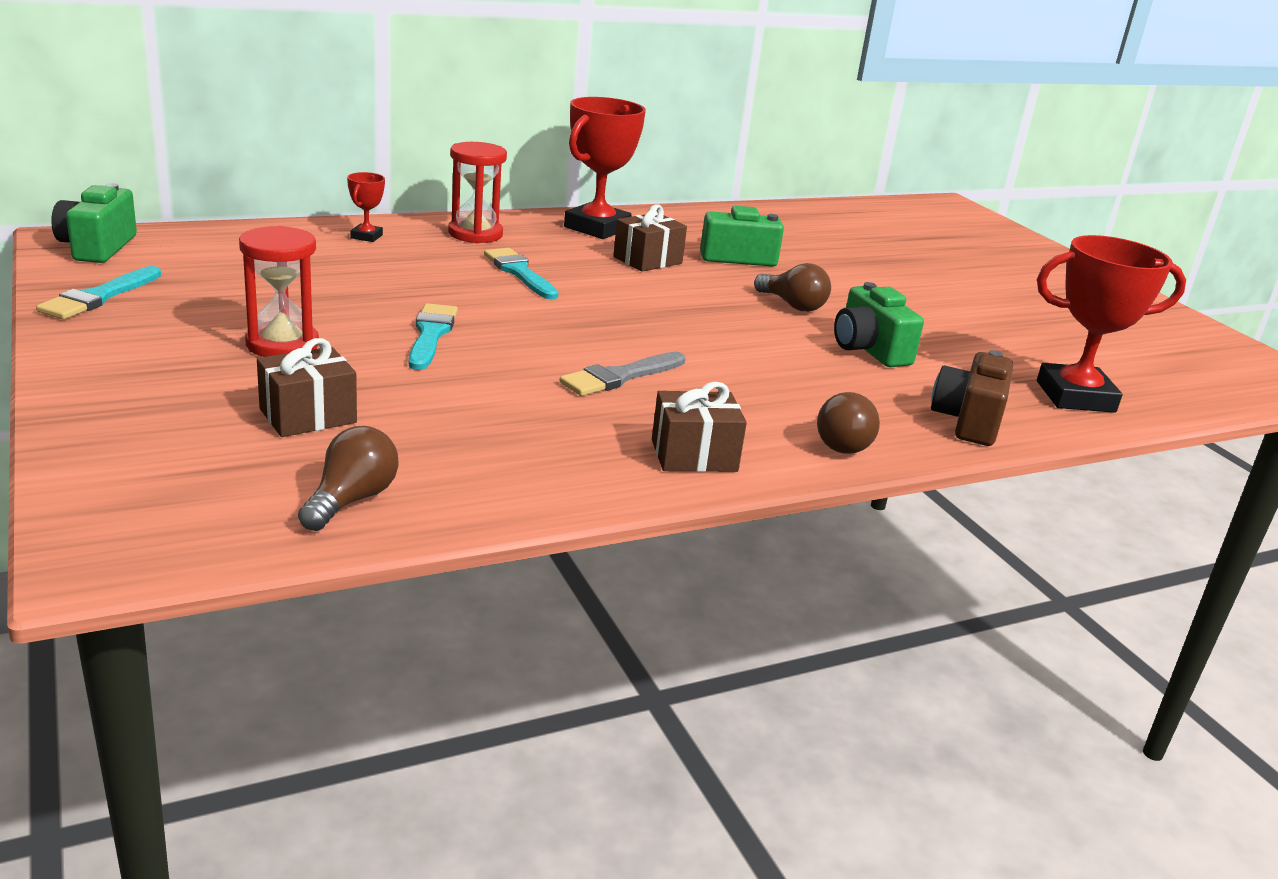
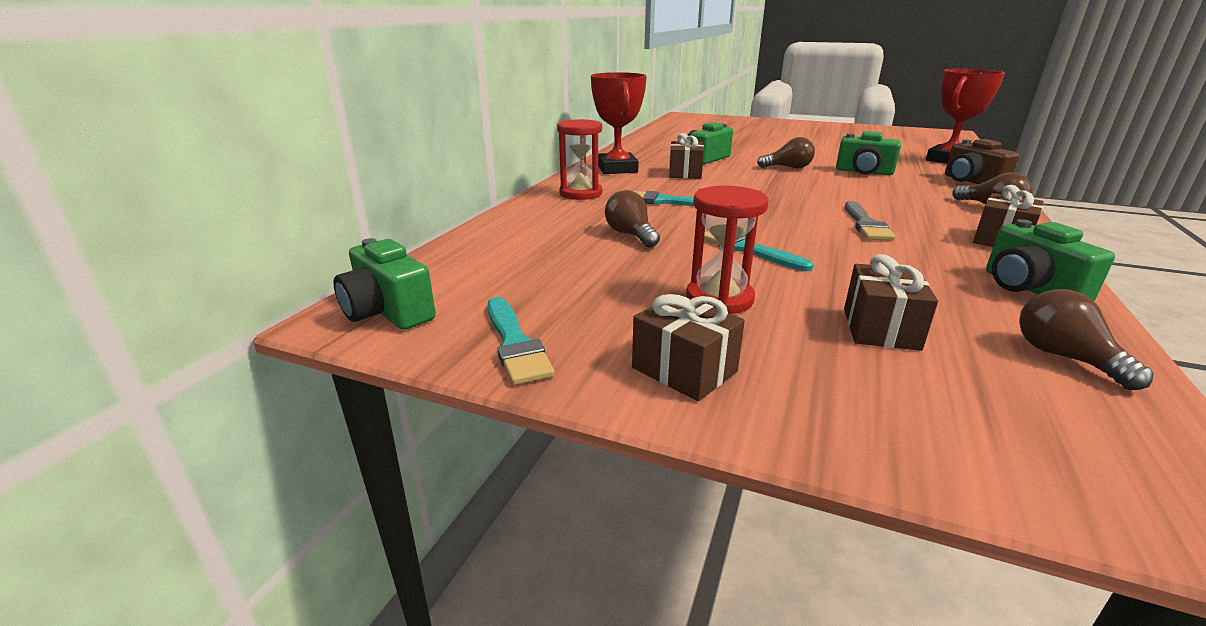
camera: 40 degrees left, 0 degrees up
(128, 357) = (684, 370): none -> brown gift
(366, 236) = (536, 219): red trophy -> none
(387, 281) = (631, 235): none -> brown light bulb
(530, 478) = (1029, 288): none -> green camera

